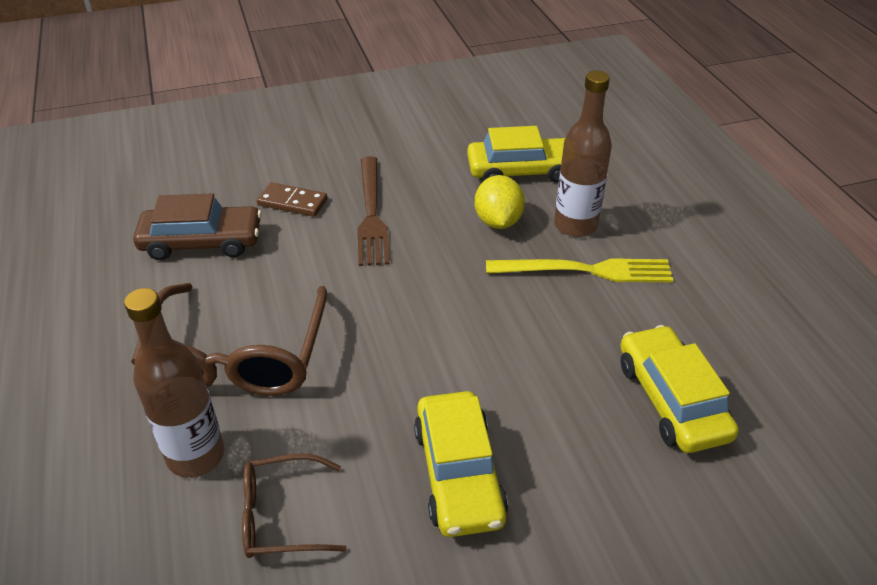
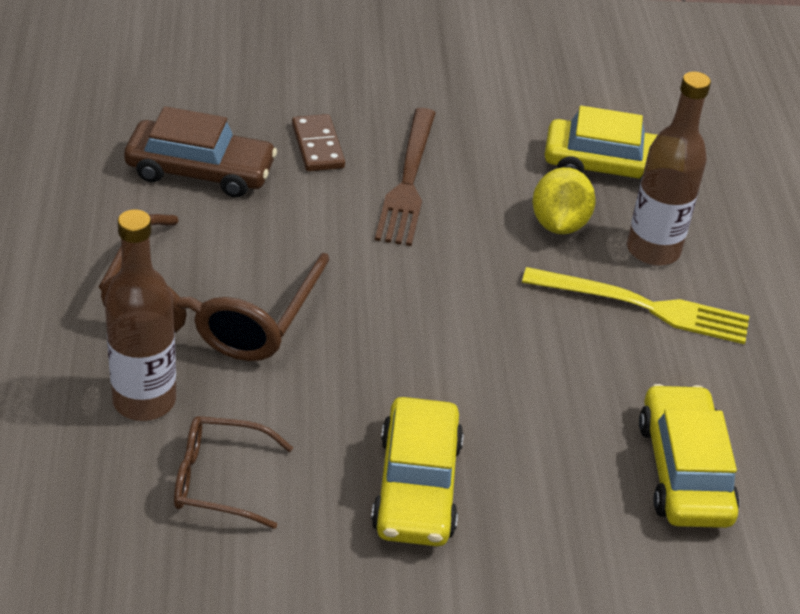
camera: 10 degrees right, 0 degrees up
(292, 202) = (317, 146): brown domino -> brown domino turned 45 degrees clockwise

